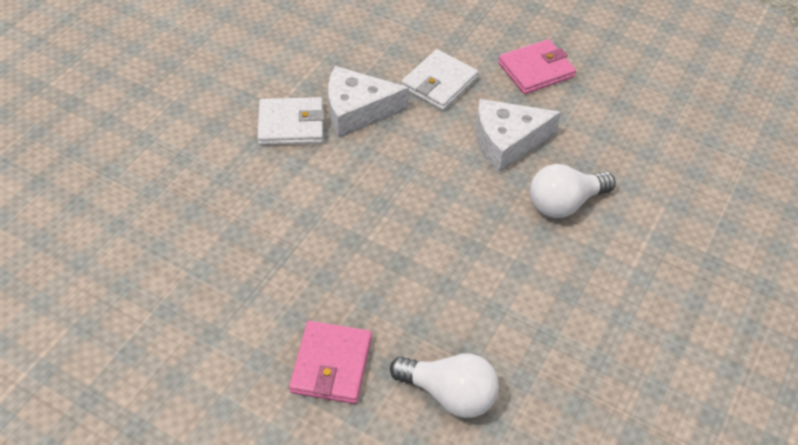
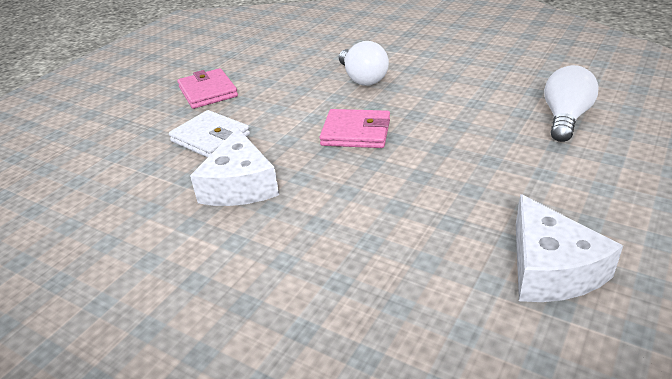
camera: 85 degrees left, 15 degrees down
(291, 125) = (253, 232): white wallet -> none
(331, 365) = (570, 177): pink wallet -> pink wallet (356, 132)
(507, 142) = (294, 102): white cheese -> white cheese (550, 268)

